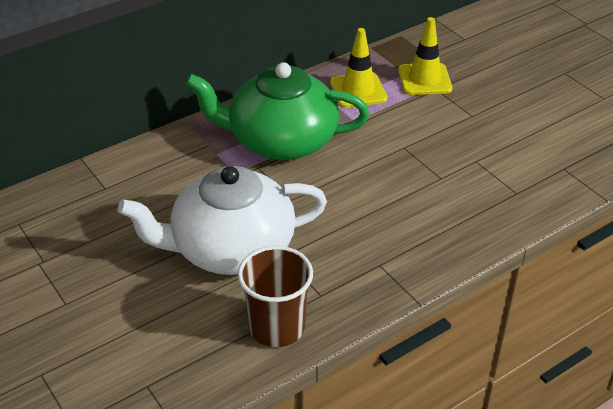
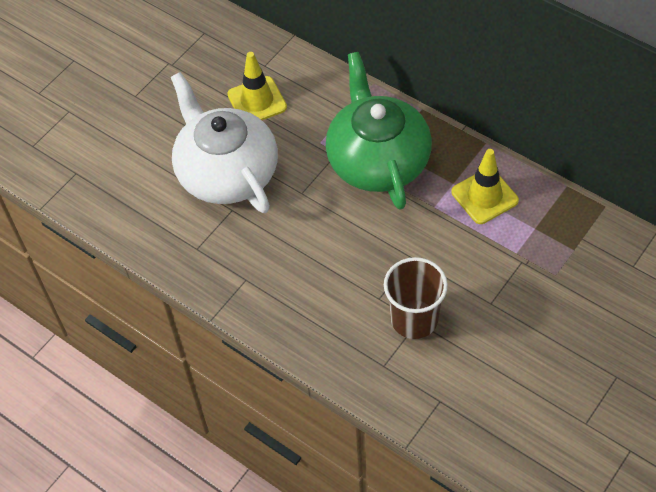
camera: 75 degrees right, 15 degrees up
(277, 327) = (153, 230): brown cup -> brown cup (414, 319)
(424, 79) = (533, 247): yellow traffic cone -> yellow traffic cone (257, 101)

